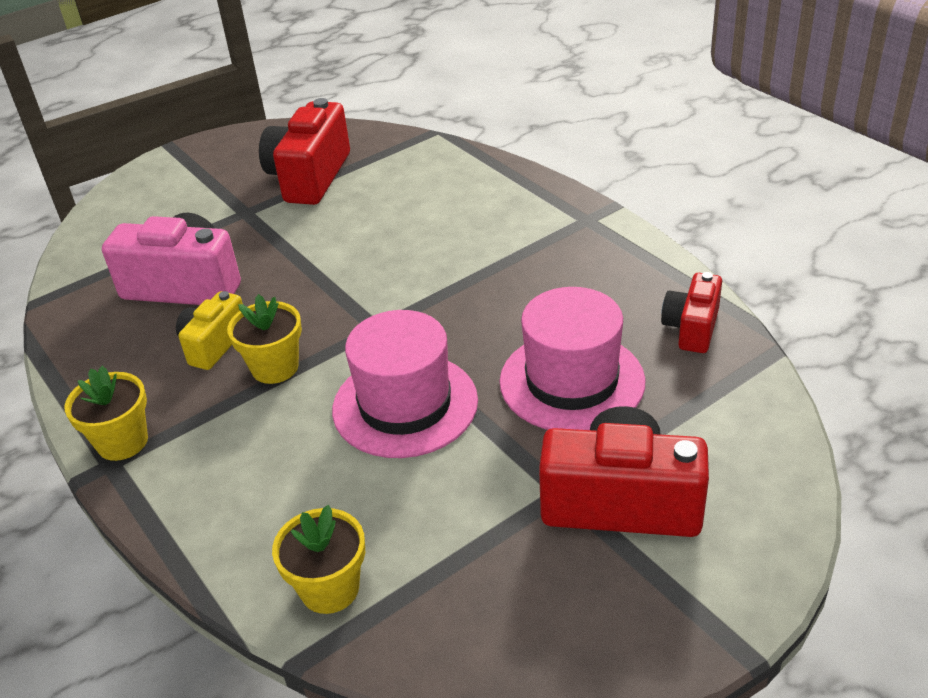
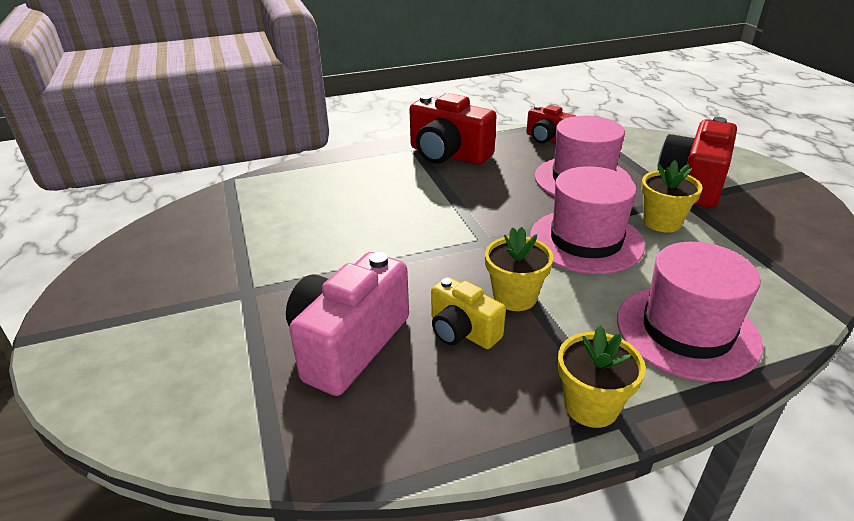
camera: 75 degrees left, 5 degrees down
(242, 504) = (687, 331): none -> pink hat
(309, 177) = (226, 247): red camera -> red camera (448, 154)
(330, 588) = (775, 296): yellow flower pot -> yellow flower pot (662, 222)

